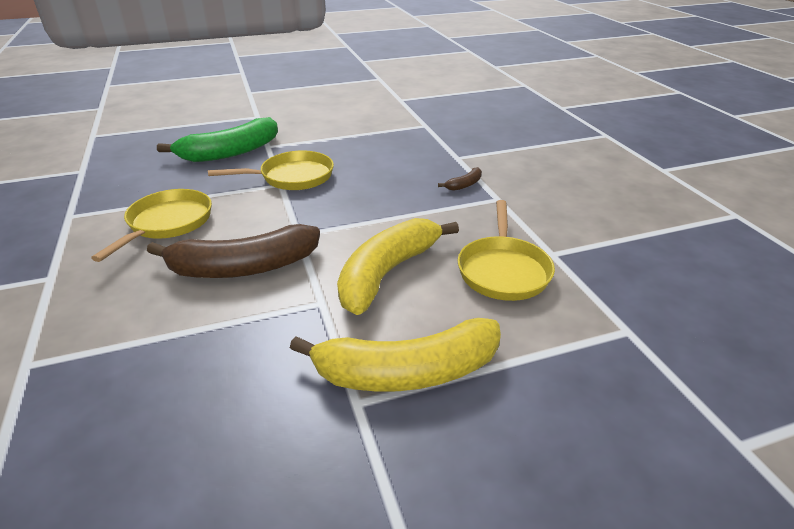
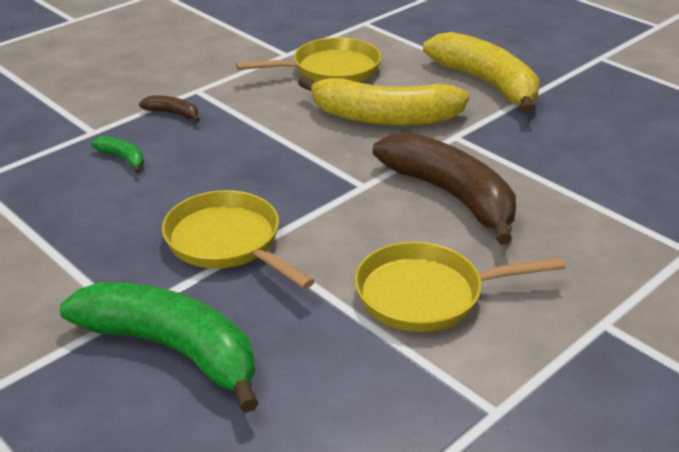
camera: 115 degrees left, 0 degrees up
(414, 162) = (123, 158): none -> green banana

